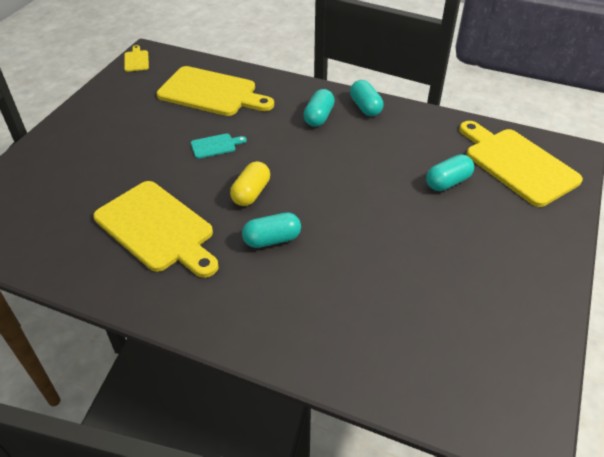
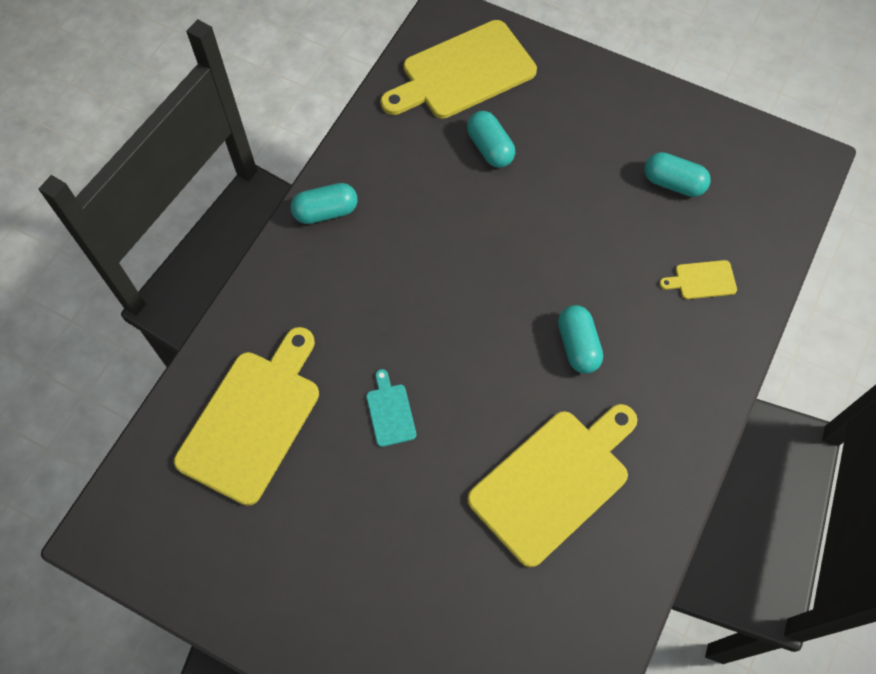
camera: 85 degrees left, 20 degrees up
(136, 60) = (124, 551): yellow cutting board -> yellow cutting board (702, 280)
(251, 193) = (494, 366): yellow capsule -> none
(319, 117) = (340, 272): turquoise capsule -> turquoise capsule (673, 183)

